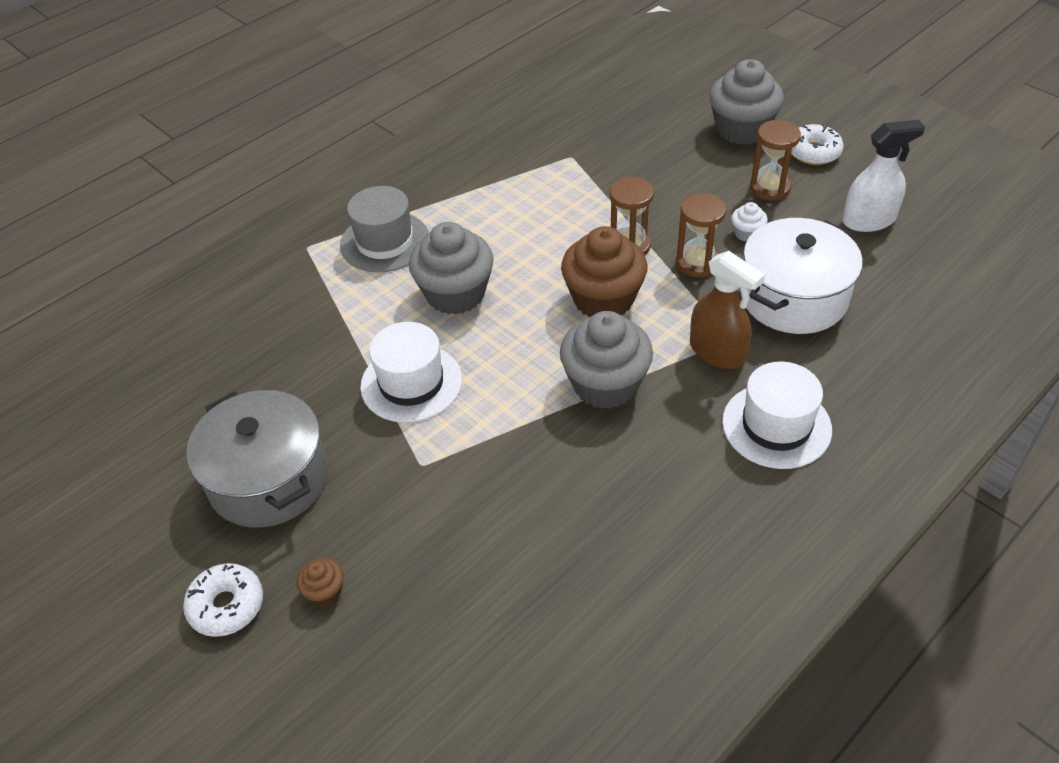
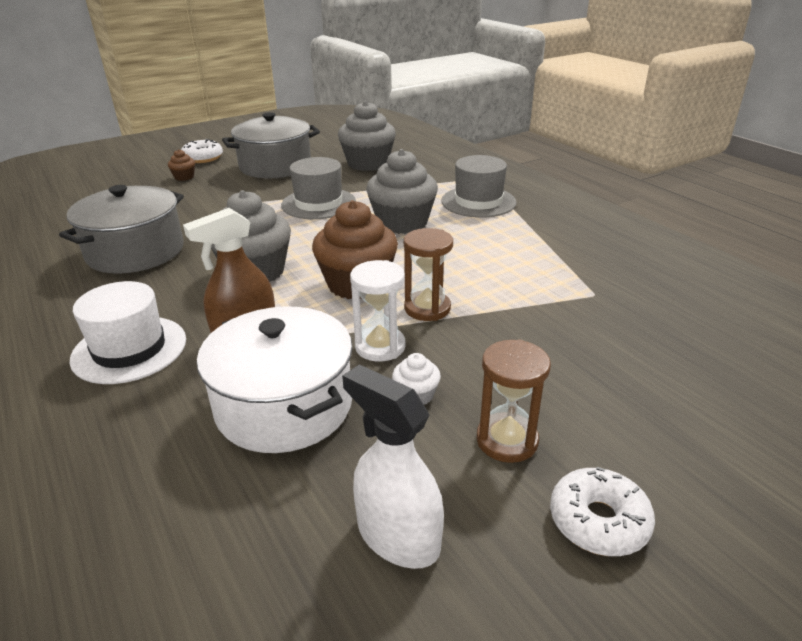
camera: 100 degrees right, 15 degrees down
(411, 383) = (318, 203): white hat -> grey hat
(594, 522) = (135, 252): none -> grey pot
(697, 263) = (380, 346): brown hourglass -> white hourglass
(742, 129) = (664, 447): grey cupcake -> grey cupcake (368, 163)
(869, 220) = (397, 536): white spray bottle -> white spray bottle turned 135 degrees clockwise

